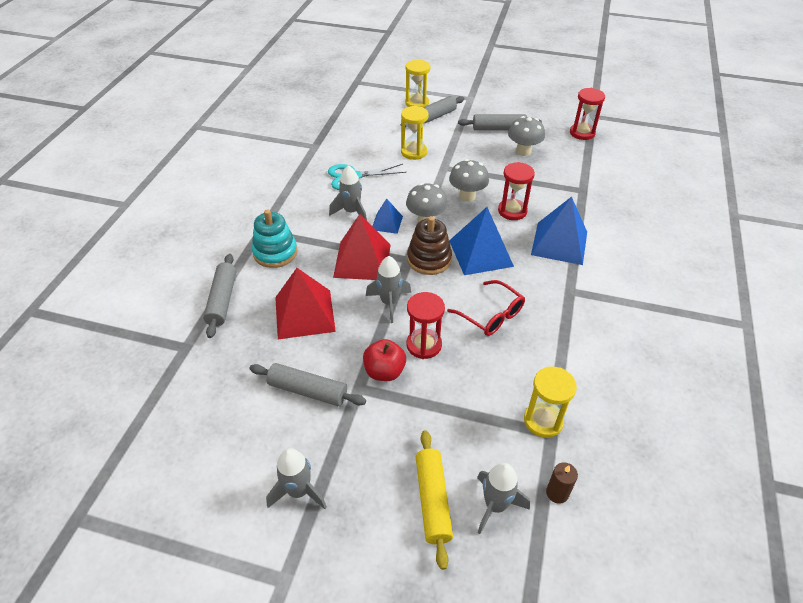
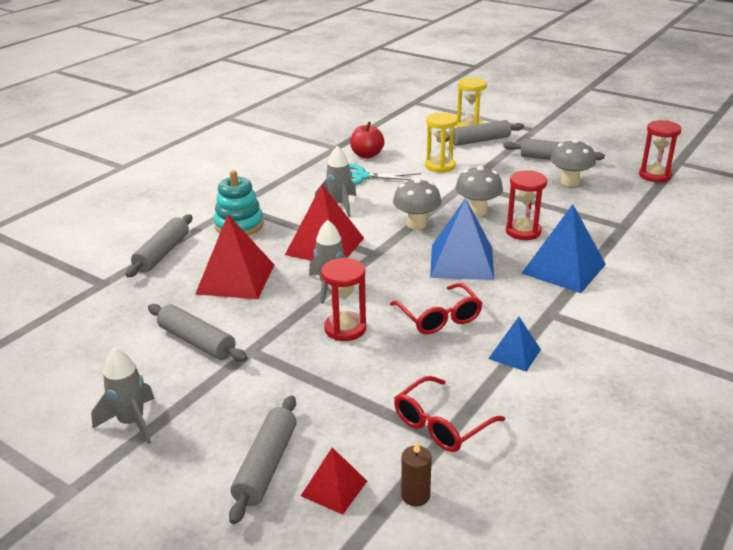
camera: 20 degrees right, 15 degrees down
(384, 371) = (287, 342): red apple -> red apple (367, 155)
(387, 223) = (372, 219): blue pyramid -> blue pyramid (514, 354)
(429, 259) = (398, 257): brown stacking toy -> none
(432, 500) = (266, 465): yellow rolling pin -> grey rolling pin
(495, 505) = (334, 488): grey rocket -> red pyramid
(543, 420) = (441, 425): yellow hourglass -> red glasses

